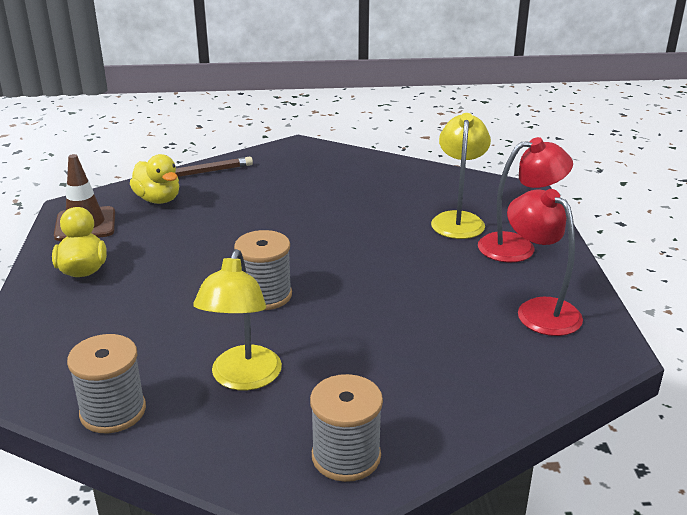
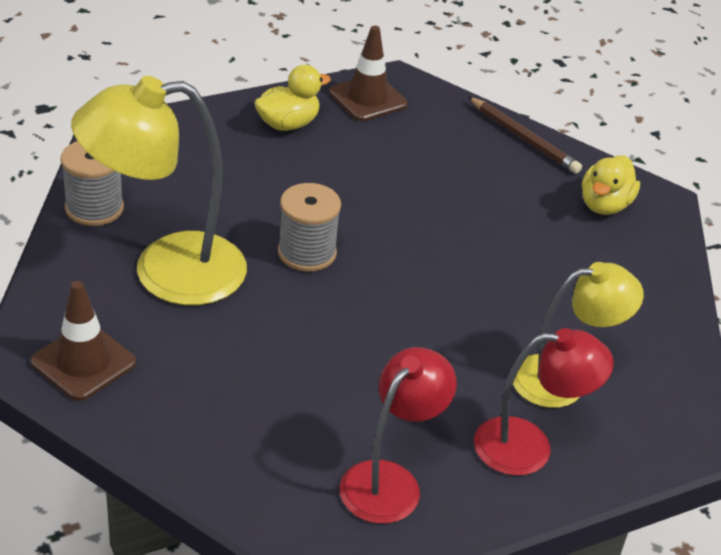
camera: 65 degrees right, 10 degrees up
(158, 199) = (448, 129): yellow duck -> yellow duck (604, 205)
(243, 379) = (166, 271): yellow lamp -> yellow lamp, size x1.58
(346, 456) = (83, 362): grey spool -> brown traffic cone
(518, 247) = (529, 447): red lamp -> red lamp turned 60 degrees counterclockwise

